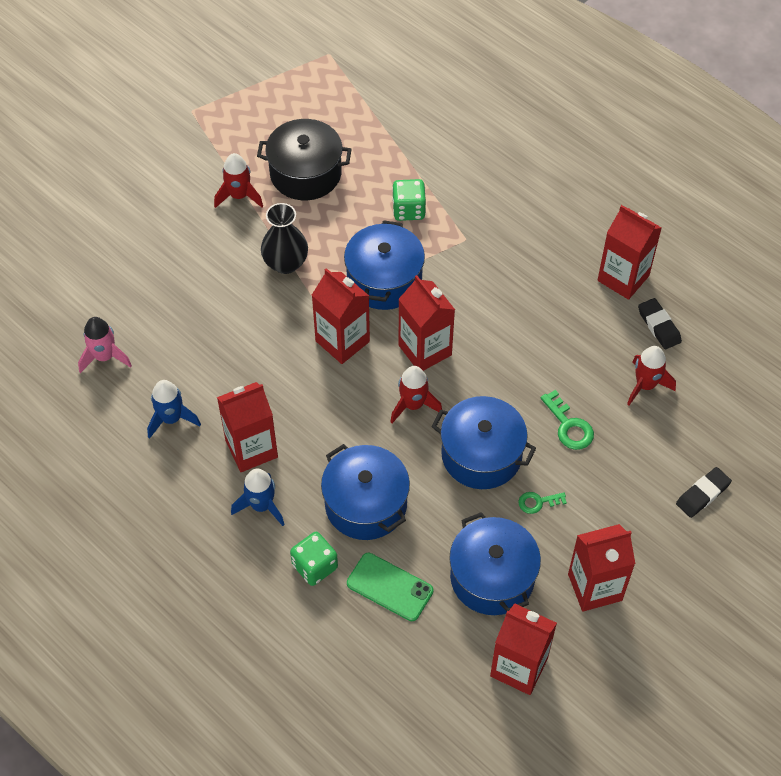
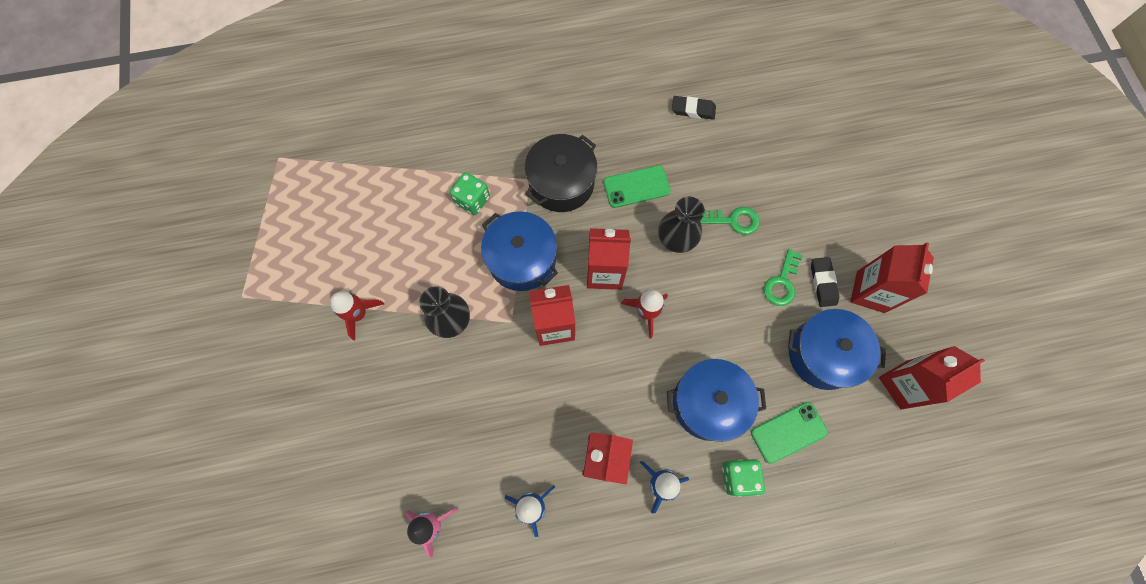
camera: 55 degrees left, 15 degrees up
(305, 173) = (378, 250): black pot -> black pot (561, 183)
(481, 455) = (719, 294): blue pot -> none
(507, 388) = (676, 239): none -> black vase
(533, 326) = (636, 186): none -> green phone
(538, 502) = (782, 282): green key -> green key, size x1.52
(623, 278) = (639, 104): red carton -> none
(645, 385) = (734, 150): red rocket -> none
(702, 494) = (840, 176): black eraser -> black eraser (823, 283)

